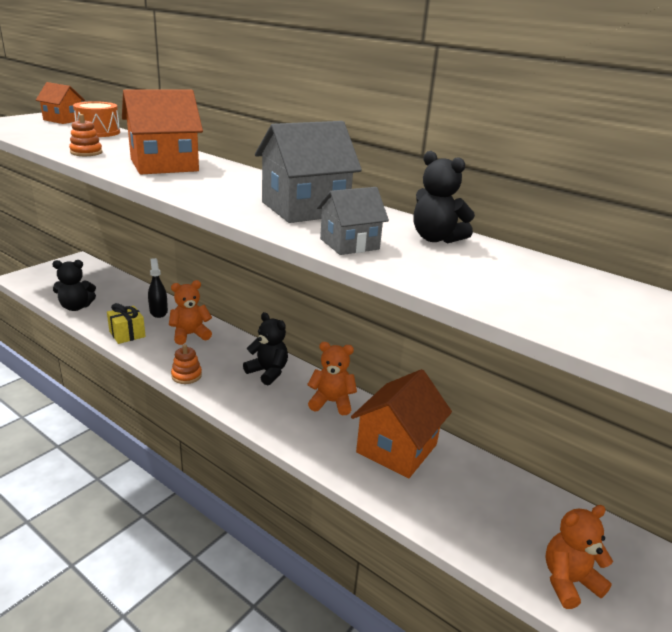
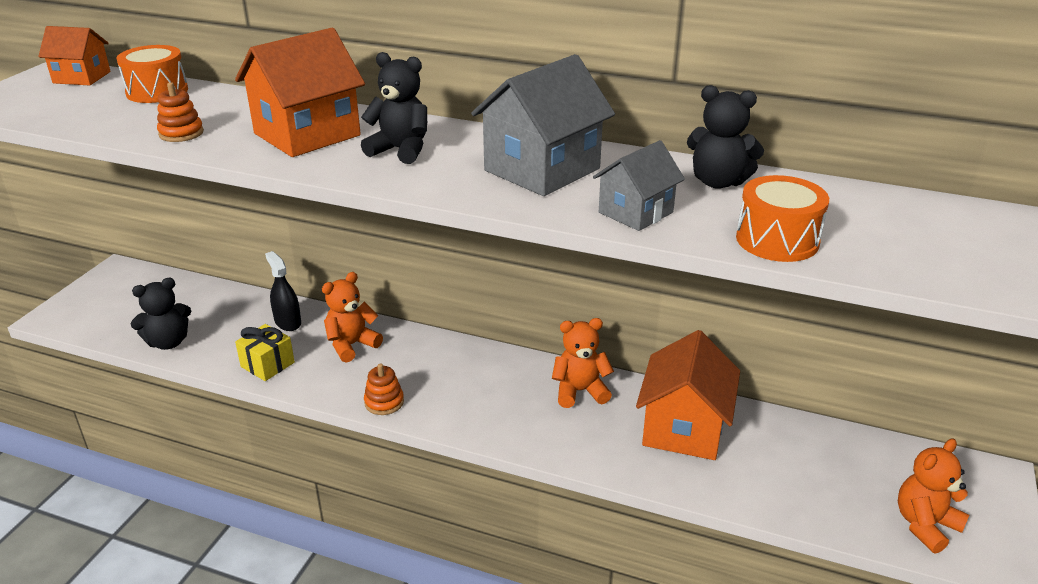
camera: 15 degrees left, 5 degrees up
(268, 372) = (482, 372): black teddy bear -> black teddy bear (400, 150)
(449, 281) = (777, 240): none -> orange drum

